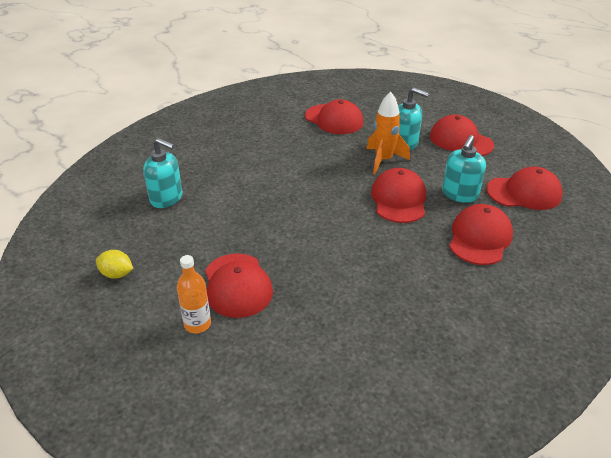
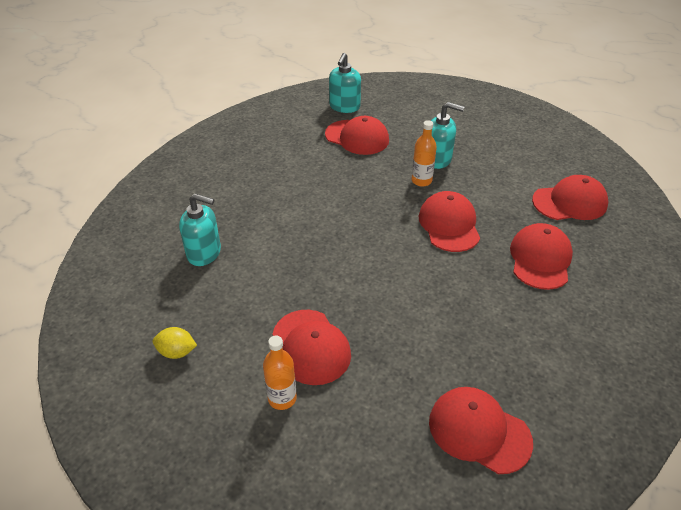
camera: 10 degrees left, 5 degrees up
(383, 160) = (421, 181): orange rocket -> orange bottle
(459, 194) = (508, 211): turquoise soap dispenser -> turquoise soap dispenser (344, 107)
(460, 140) = (493, 149): red cap -> red cap (479, 431)

